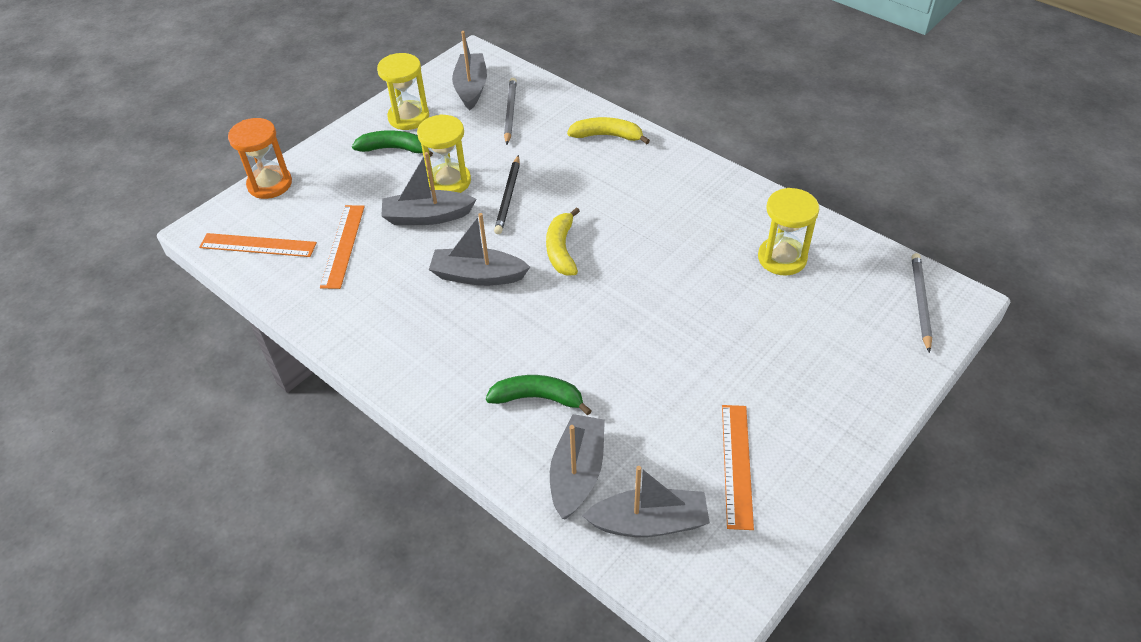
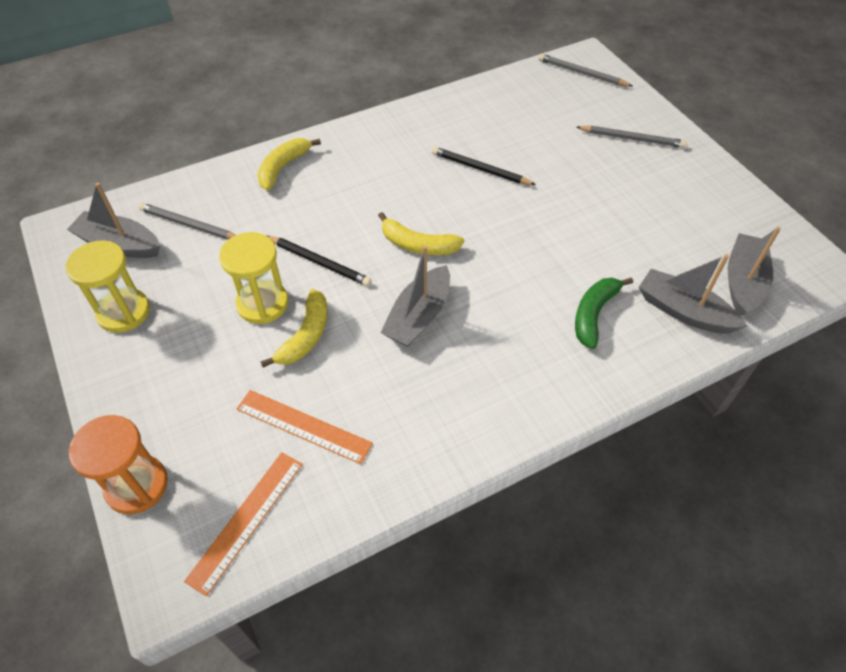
camera: 70 degrees left, 5 degrees up
(394, 149) = (170, 339): green banana -> none
(427, 216) = (306, 336): grey boat -> yellow banana
(691, 262) = (480, 169): none -> black pencil
(736, 465) = (700, 215): orange ruler -> none
(782, 258) = (503, 119): yellow hourglass -> none
(830, 375) = (632, 138): none -> grey pencil

